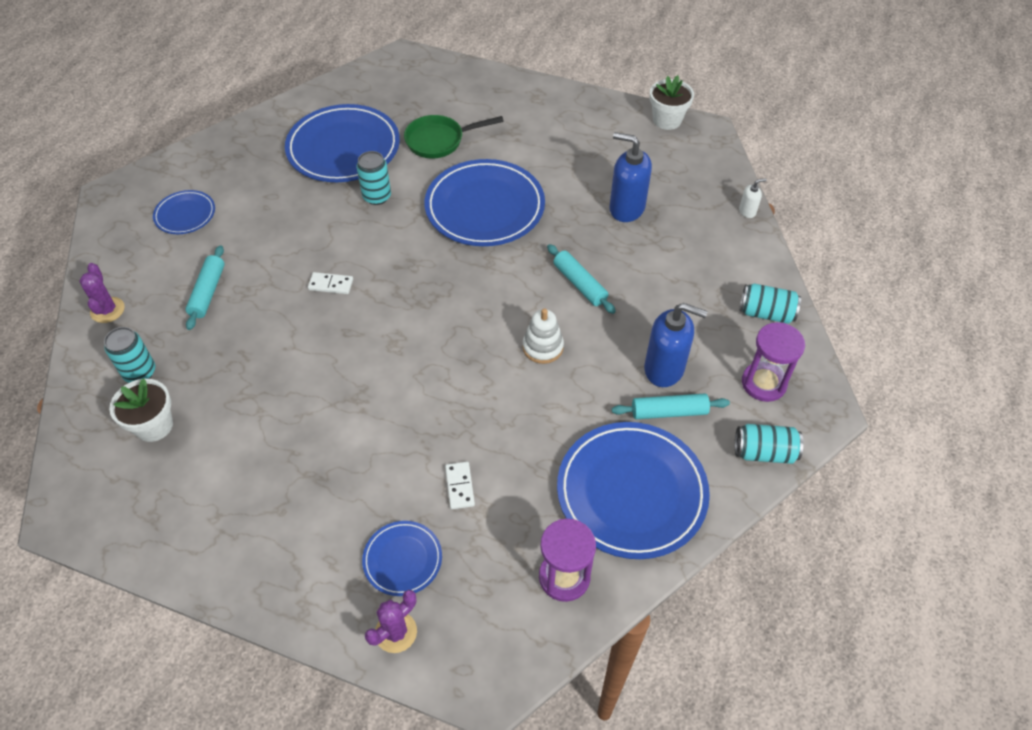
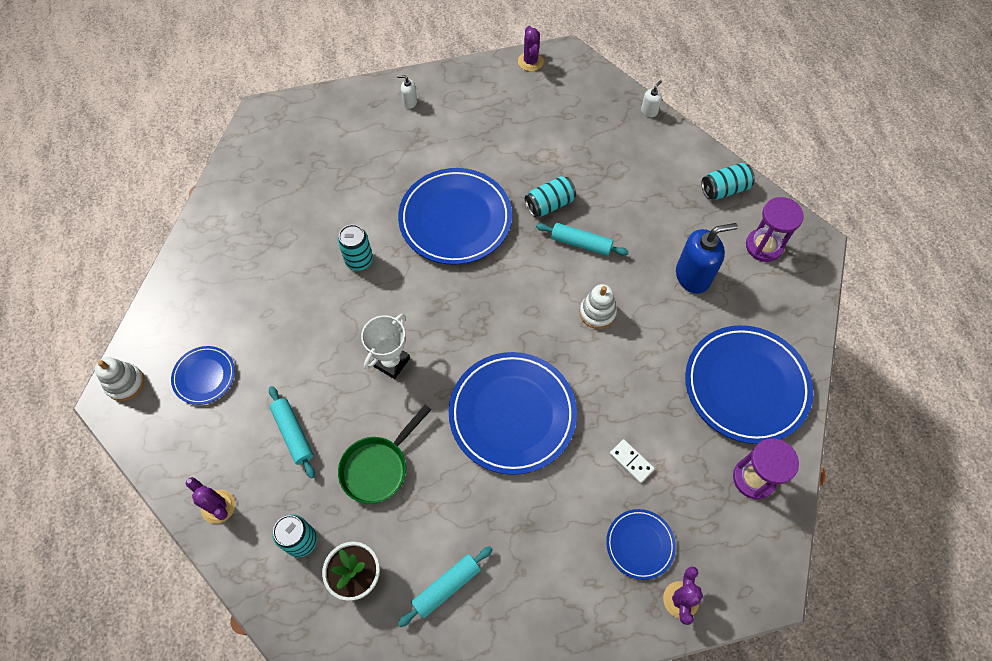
camera: 35 degrees left, 10 degrees up
(129, 188) = (125, 383): none -> white stacking toy
(331, 284) = (391, 362): white domino -> white trophy
(343, 148) = (290, 231): blue plate -> blue plate (512, 414)
(439, 141) = (366, 179): green pan -> green pan (378, 467)
(529, 102) = (410, 102): none -> white soap dispenser
(626, 208) = (562, 158): blue soap dispenser -> none
(667, 120) = (530, 61): white flower pot -> purple cactus
(669, 412) = (722, 308): turquoise rolling pin -> turquoise rolling pin (446, 587)
(764, 452) = (803, 299): turquoise can -> turquoise can (549, 204)

